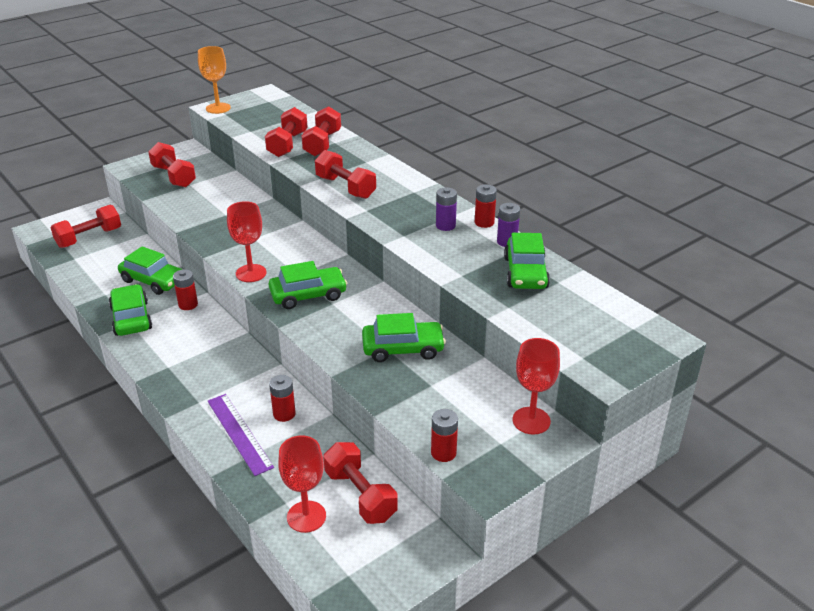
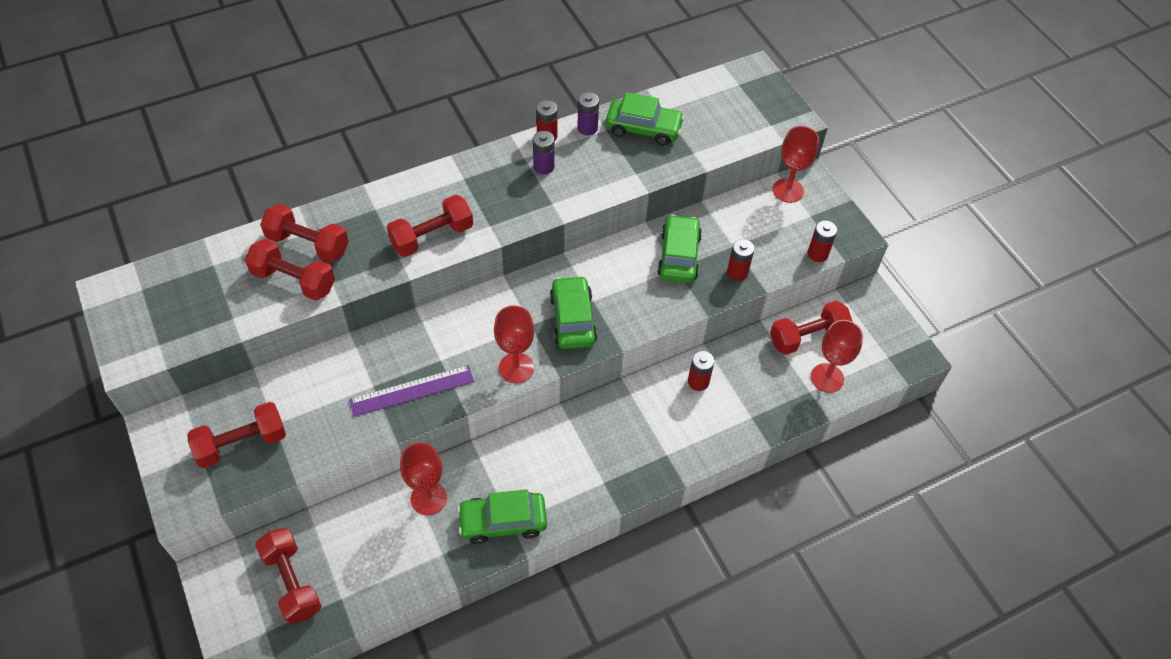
camera: 80 degrees left, 20 degrees up
(153, 280) = (428, 498): green car -> red goblet
(188, 304) = (492, 460): red battery -> red battery (737, 272)
(218, 108) = (134, 352): orange goblet -> none
(239, 433) = (718, 421): purple ruler -> purple ruler (412, 390)

